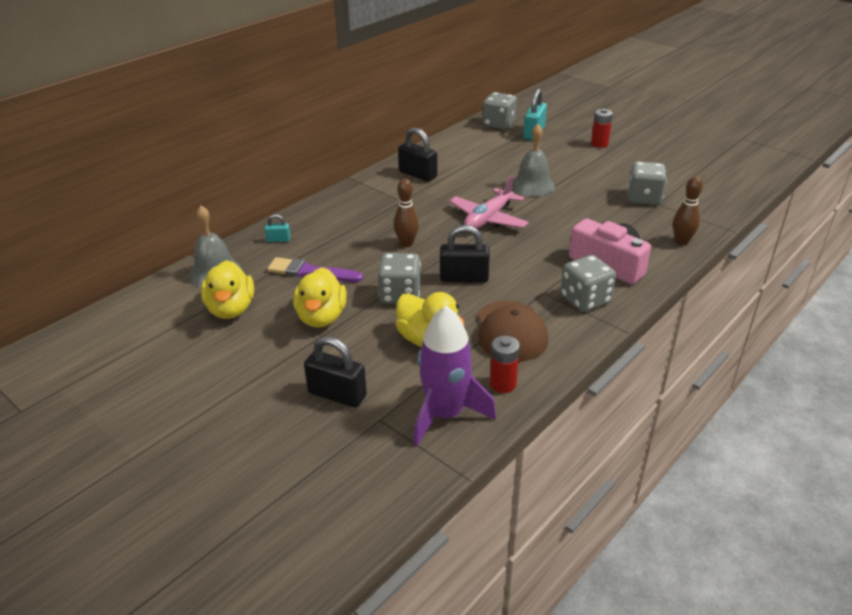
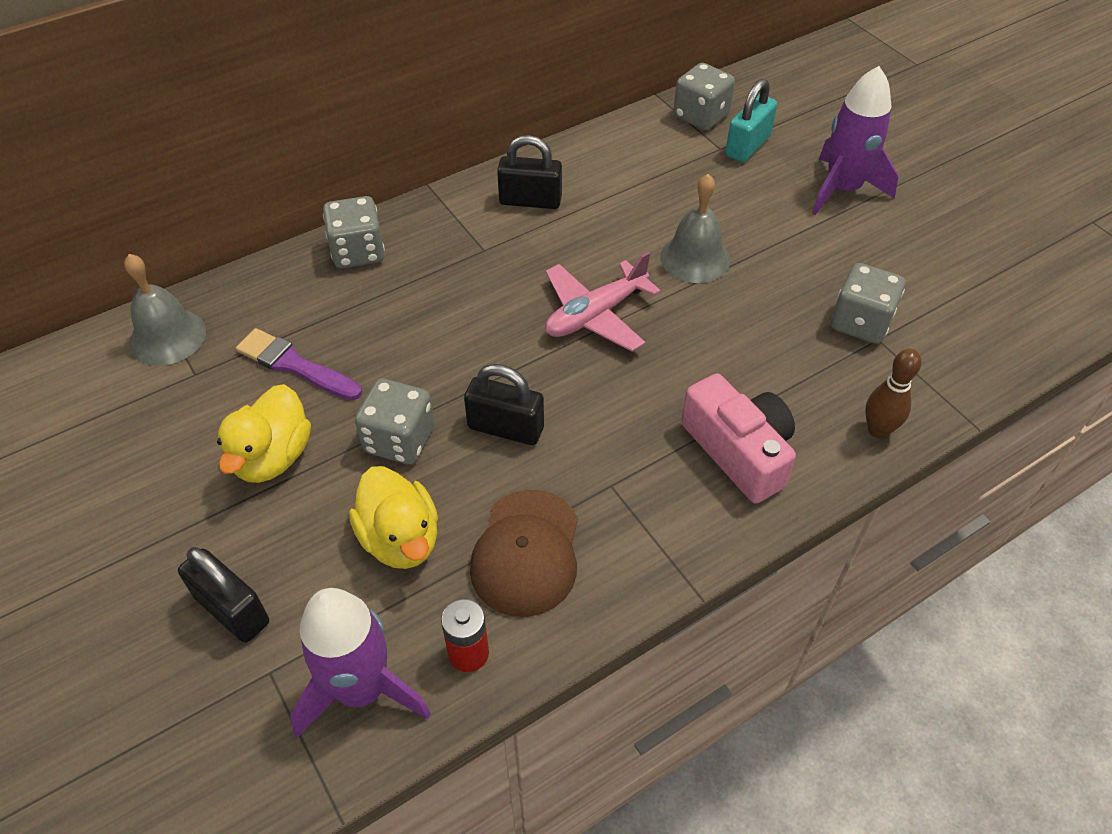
camera: 15 degrees right, 15 degrees up
(231, 309) = (160, 412): yellow duck -> none
(278, 240) = (277, 292): turquoise padlock -> none
(406, 243) = (453, 339): brown bowling pin -> none
(418, 174) = (530, 201): black padlock -> black padlock turned 45 degrees counterclockwise
(585, 299) = (667, 516): grey dice -> grey dice (358, 252)
(599, 144) = (842, 189): red battery -> purple rocket

